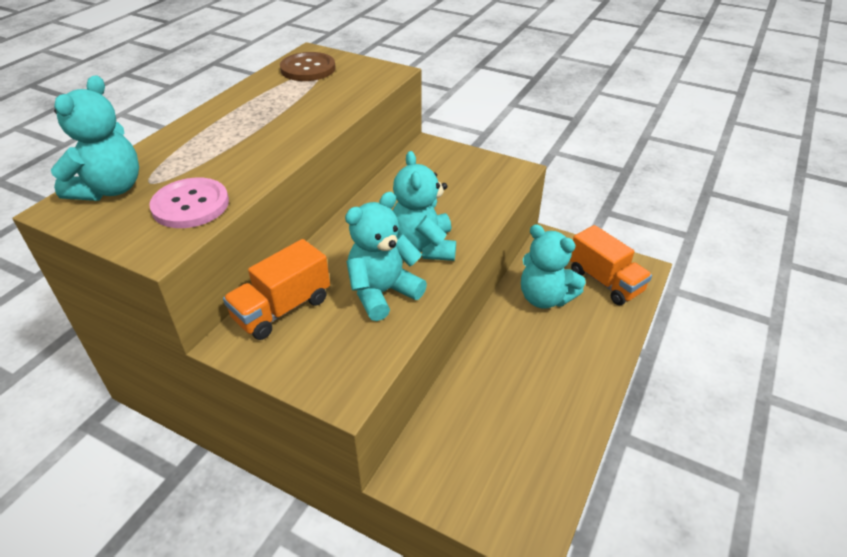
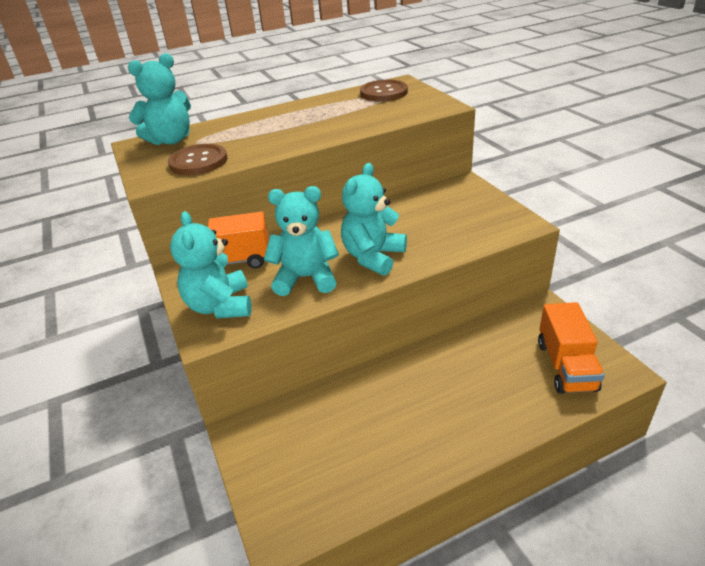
camera: 40 degrees right, 5 degrees down
(190, 205) = (198, 161): pink button -> brown button
(545, 298) = (488, 354): turquoise teddy bear -> turquoise teddy bear (220, 306)

